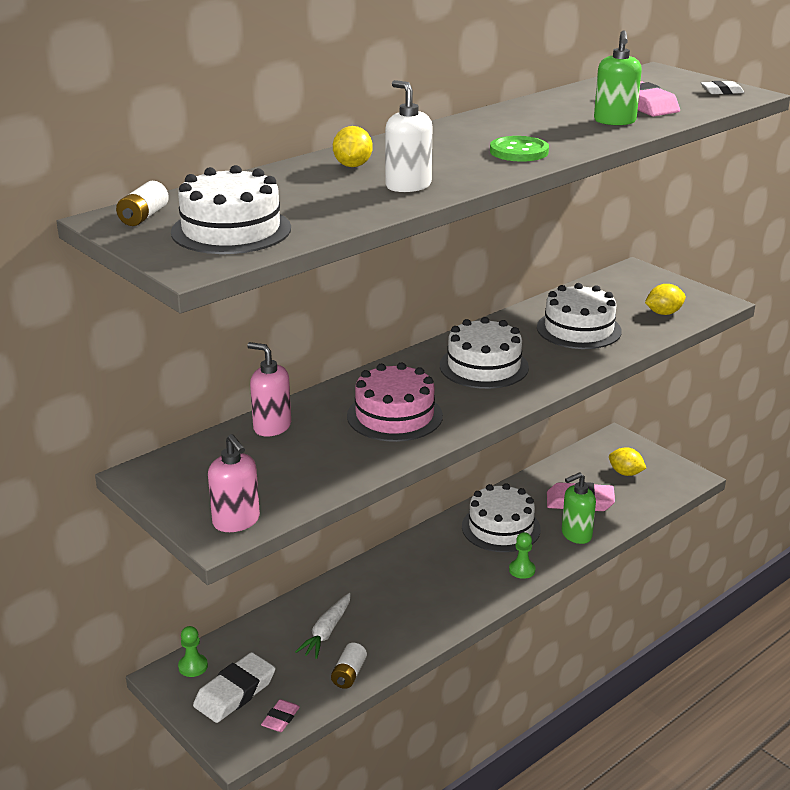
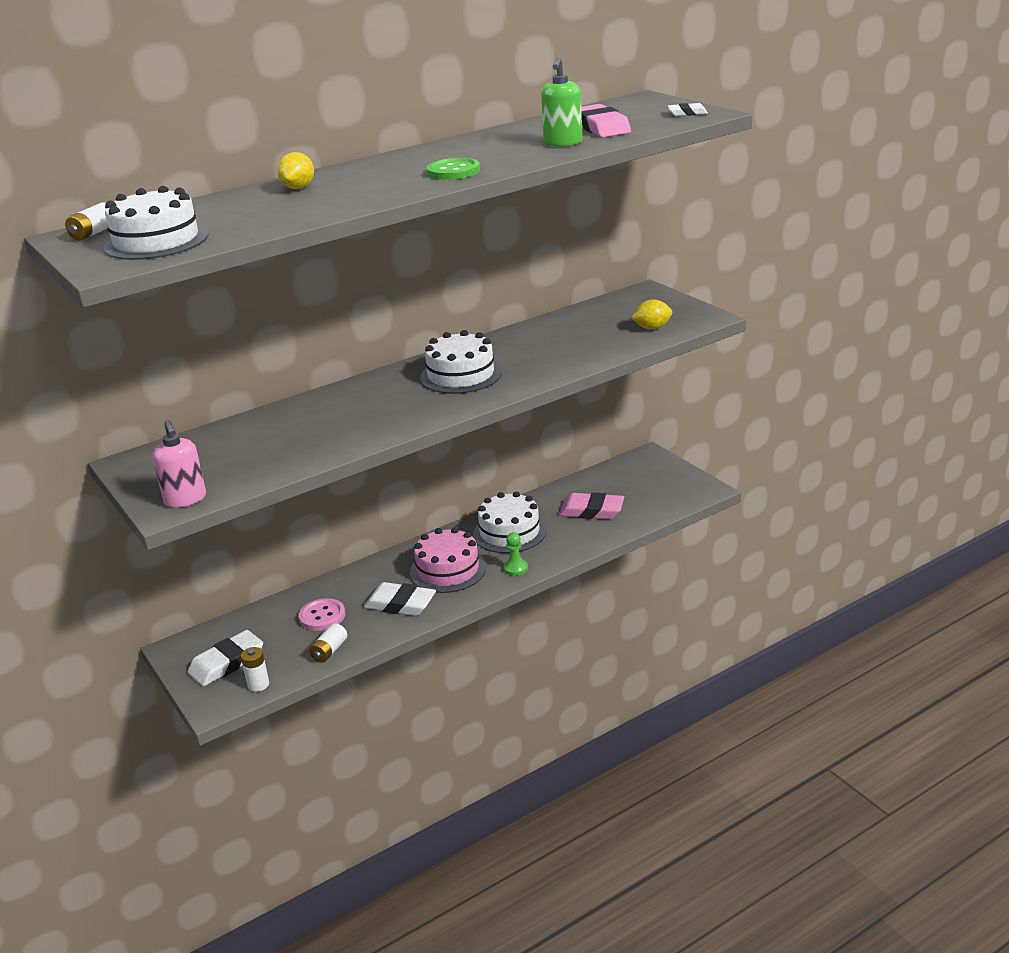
camera: 10 degrees right, 0 degrees up
(193, 666) = (198, 641): green pawn -> none
(272, 427) = (250, 425): pink soap dispenser -> none
(280, 718) = (258, 685): pink eraser -> white battery
(326, 632) = (322, 616): white carrot -> pink button
(394, 416) = (361, 416): pink cake -> pink cake (448, 570)
(408, 186) = (332, 202): white soap dispenser -> none
(410, 615) = (400, 604): none -> white eraser
(576, 535) = (577, 539): green soap dispenser -> none
(578, 329) = (564, 343): white cake -> none
(625, 473) = (645, 486): yellow lemon -> none

